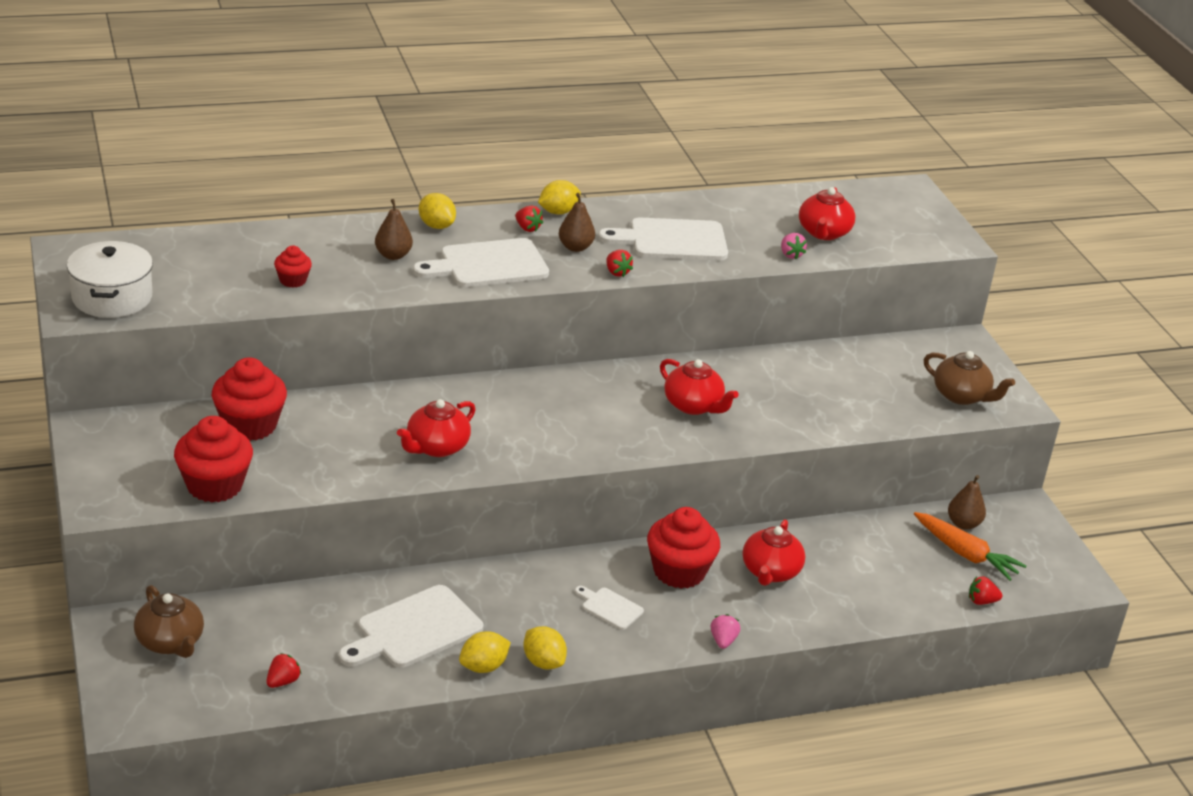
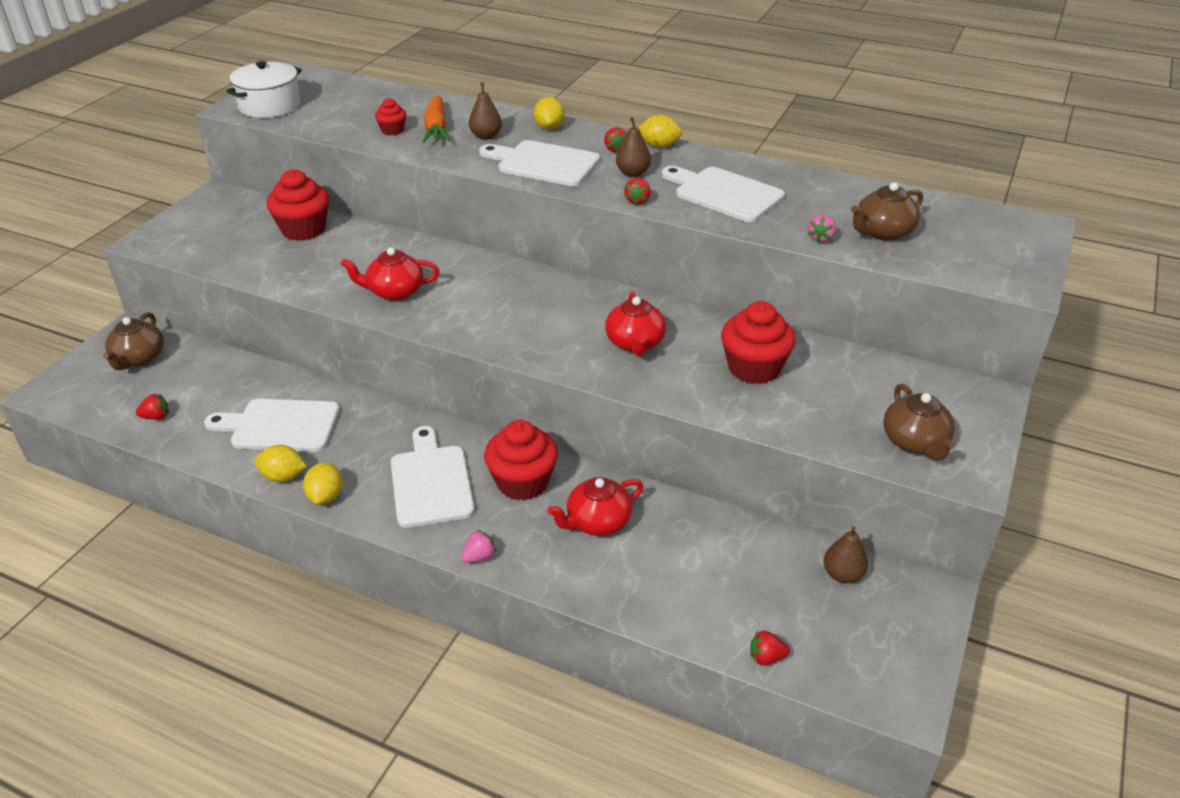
camera: 45 degrees right, 5 degrees up
(214, 485) = (224, 257): red cupcake -> red cupcake (754, 368)
(610, 607) = (431, 482): white cutting board -> white cutting board, size x1.98
(823, 233) = (882, 232): red teapot -> brown teapot
(965, 554) = (808, 603): orange carrot -> orange carrot (436, 128)
(981, 601) = (766, 657): red strawberry -> red strawberry turned 45 degrees counterclockwise

